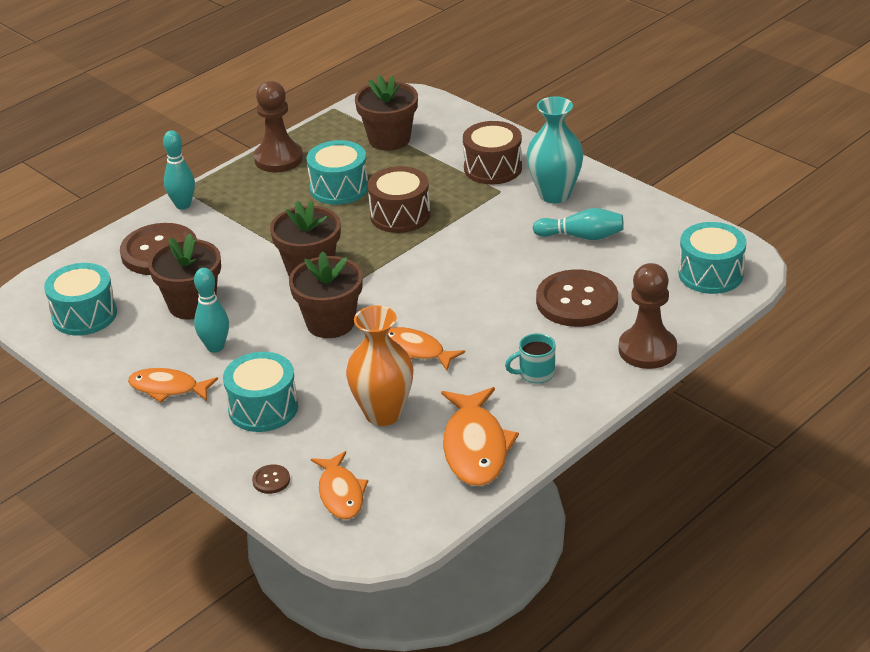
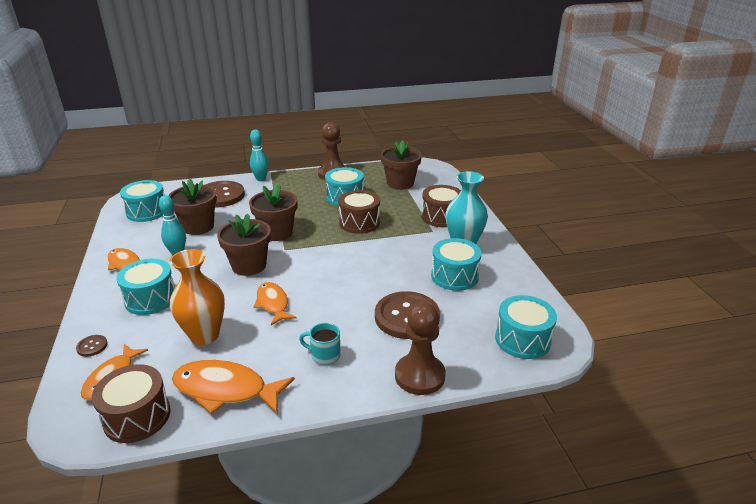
camera: 30 degrees right, 5 degrees down
(419, 508) = (137, 416): none -> brown drum
(475, 447) = (225, 390): orange fish -> orange fish turned 75 degrees clockwise
(582, 236) = (454, 276): turquoise bowling pin -> turquoise drum

